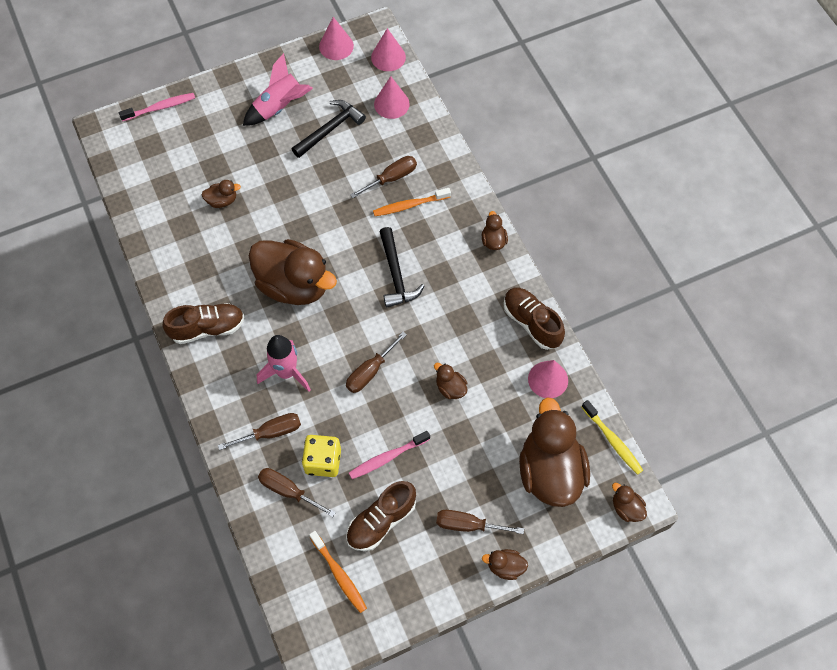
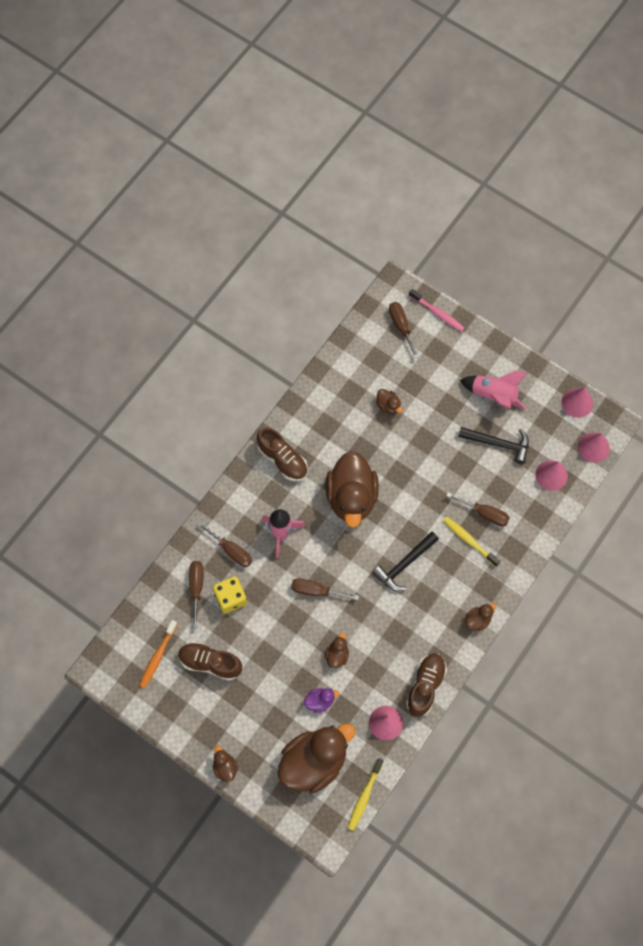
camera: 60 degrees right, 5 degrees up
(387, 457) = (258, 640): pink toothbrush -> none
(409, 205) = (469, 541): orange toothbrush -> yellow toothbrush
(468, 525) = (241, 724): brown screwdriver -> brown screwdriver (401, 326)
(489, 431) = (320, 701): none -> purple duck
(626, 508) = (317, 833): brown duck -> none

